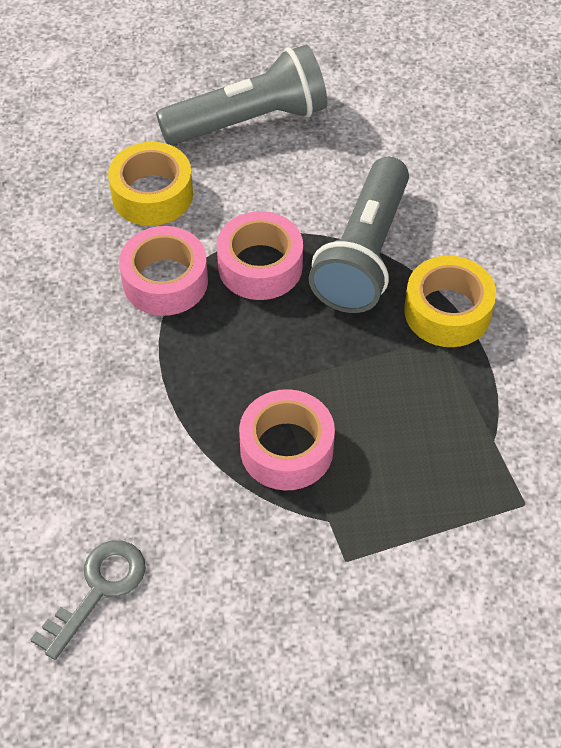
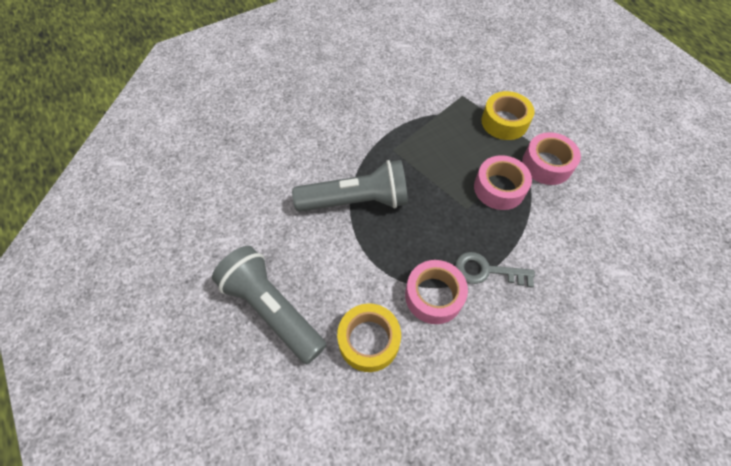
camera: 115 degrees left, 5 degrees up
(98, 590) = (629, 234): grey key -> grey key (486, 271)
(260, 266) = (393, 248): pink tape -> pink tape (547, 164)
(447, 311) = (375, 152): yellow tape -> yellow tape (504, 122)

